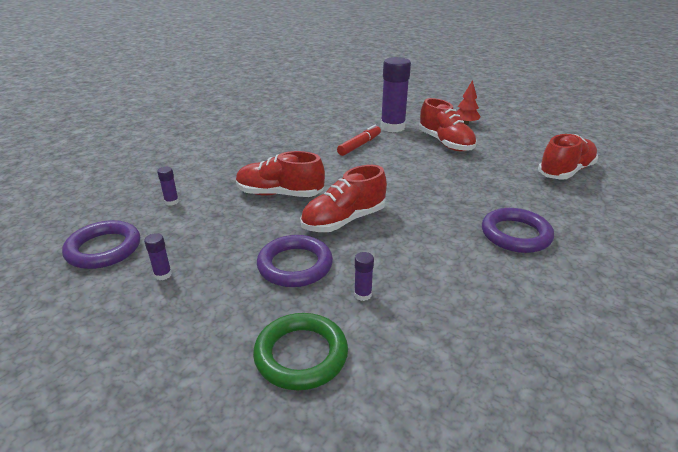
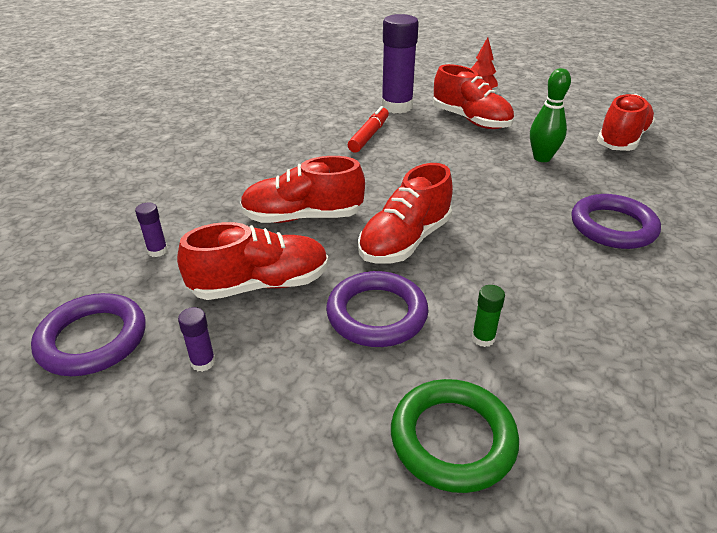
camera: 15 degrees left, 5 degrees up
(226, 233) = (260, 285): none -> red shoe
(363, 294) = (483, 338): purple glue stick -> green glue stick
(487, 177) = (542, 158): none -> green bowling pin

